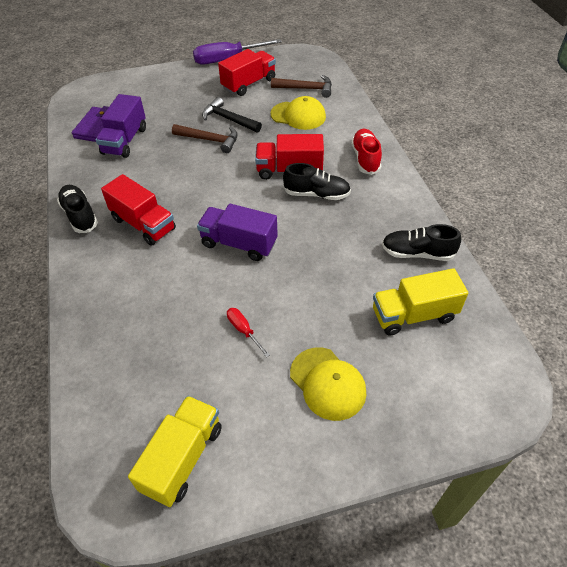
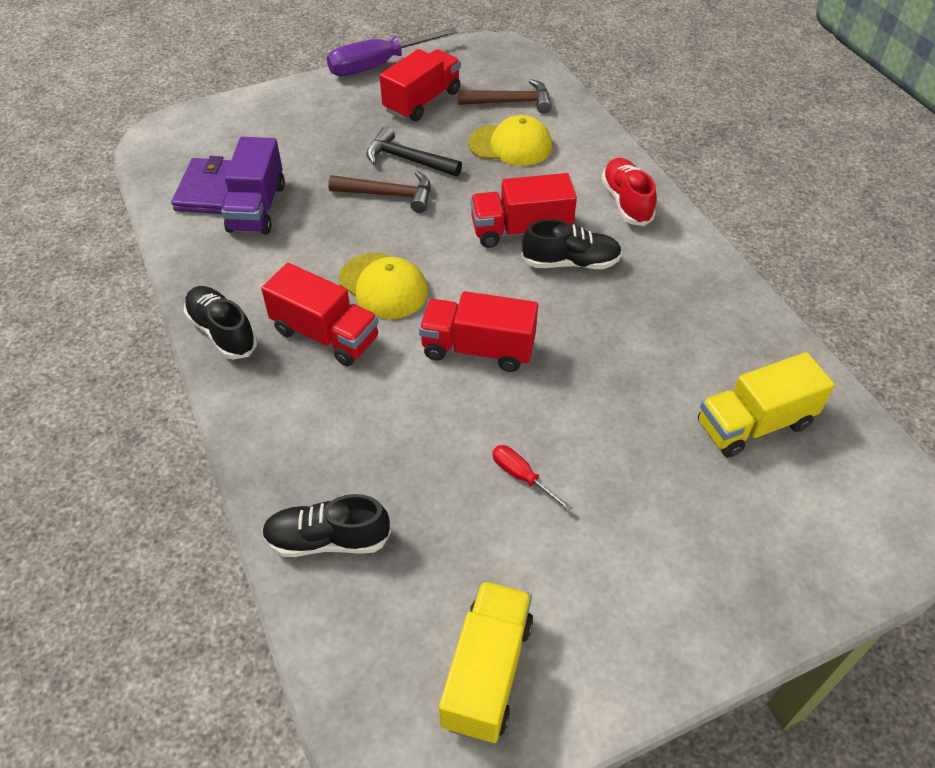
camera: 10 degrees left, 0 degrees up
(239, 243) = (478, 349): purple truck -> red truck
(327, 383) = (662, 537): yellow cap -> yellow cap (383, 286)
(417, 253) = (736, 335): black shoe -> black shoe (328, 540)

